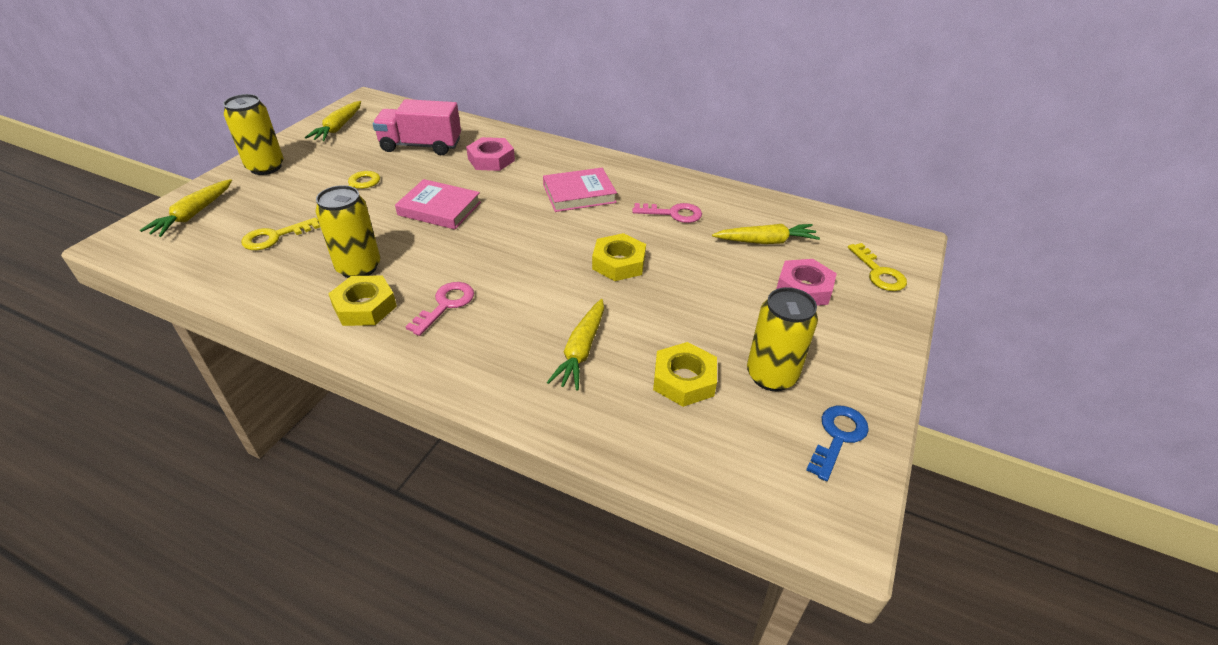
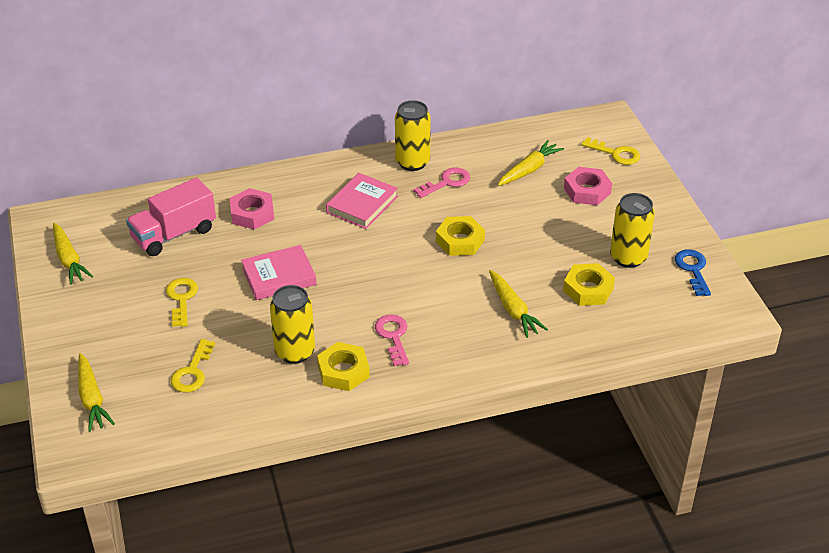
camera: 40 degrees left, 0 degrees up
(266, 167) = (74, 329): yellow can -> yellow can (412, 162)

